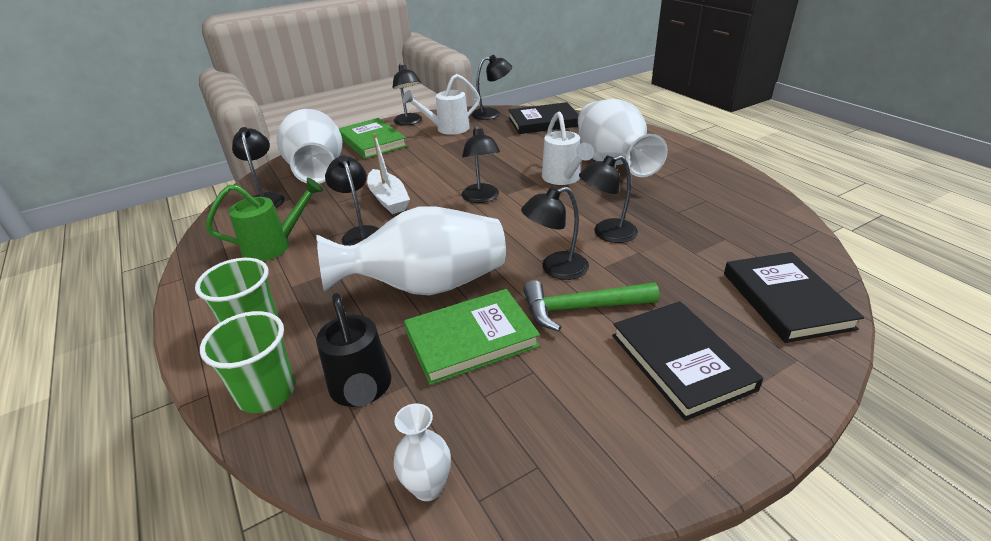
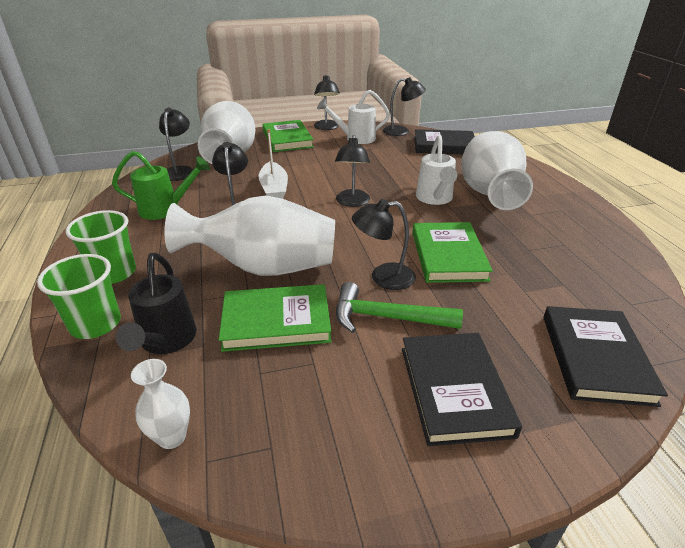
camera: 15 degrees right, 0 degrees up
(607, 233) = (448, 255): black lamp -> green book

